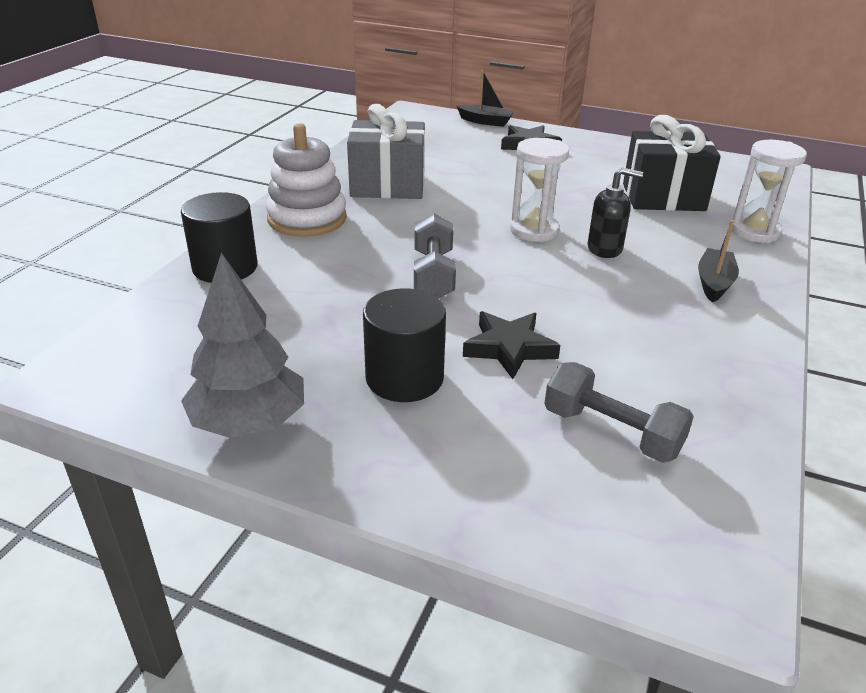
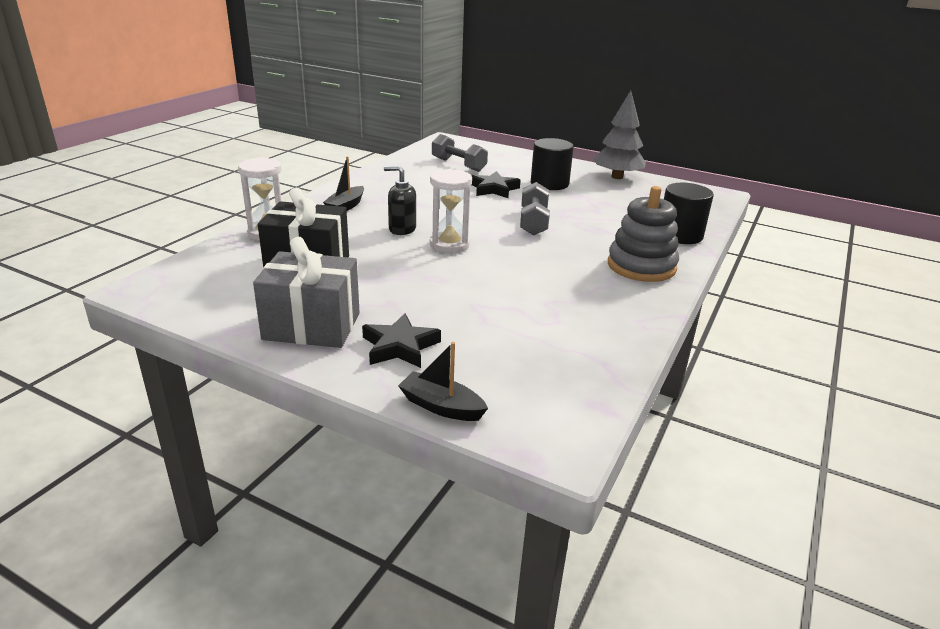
camera: 175 degrees left, 5 degrees down
(307, 219) = (641, 266): white stacking toy -> grey stacking toy
(387, 186) = (577, 295): grey gift -> grey gift (312, 326)

